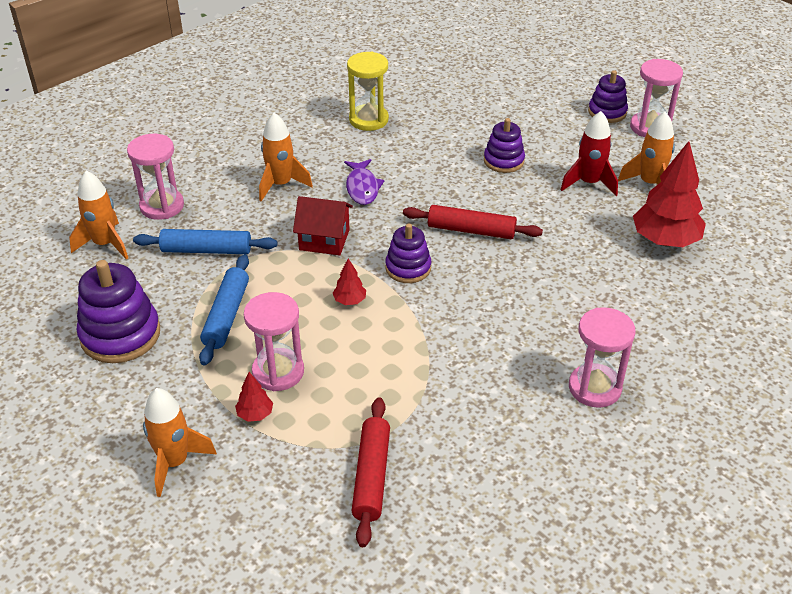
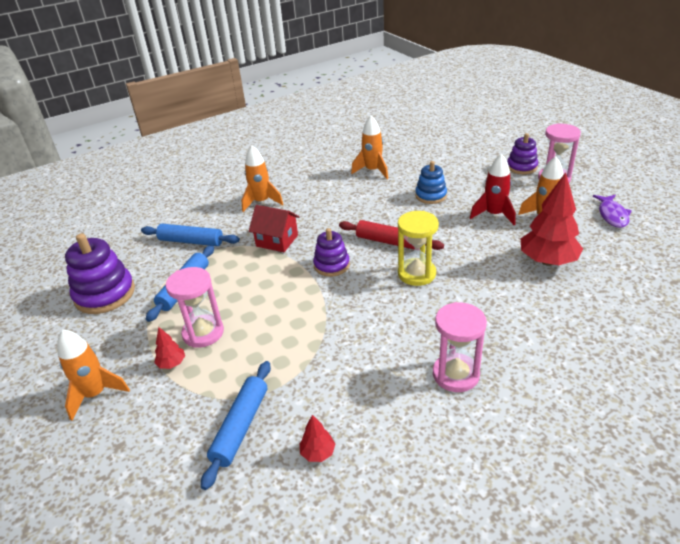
camera: 15 degrees right, 5 degrees down
(105, 244) = (125, 232): orange rocket -> orange rocket (372, 171)
(162, 206) = (175, 211): pink hourglass -> none
(350, 301) = (278, 285): red tree -> red tree (318, 453)
(362, 187) = (318, 207): purple fish -> purple fish (612, 215)
(368, 120) = (340, 164): yellow hourglass -> yellow hourglass (416, 274)
(371, 476) = (240, 426): red rolling pin -> blue rolling pin
(503, 161) = (430, 195): purple stacking toy -> blue stacking toy

